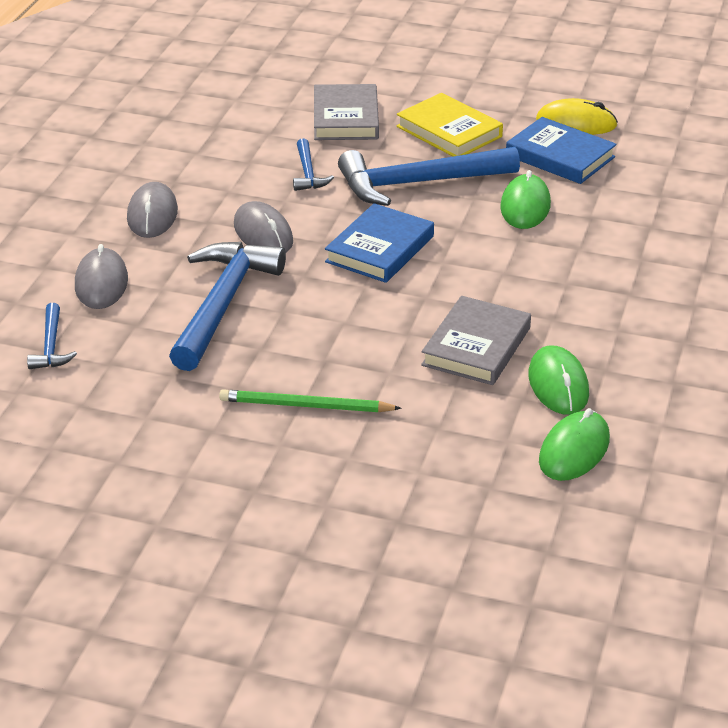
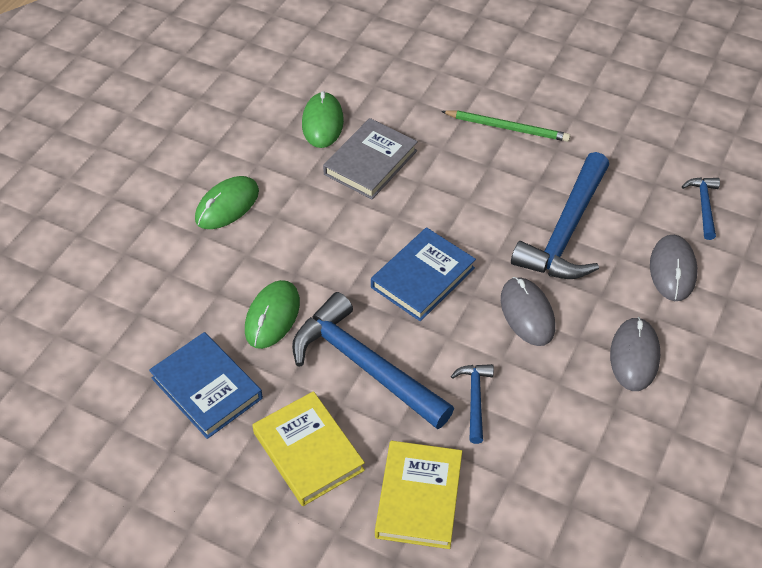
camera: 170 degrees left, 15 degrees up
(346, 118) = (418, 497): grey book -> yellow book
(418, 183) = (365, 365): blue hammer -> blue hammer turned 135 degrees counterclockwise
(574, 450) = (333, 73): green mouse -> green mouse (227, 205)
(576, 123) = (163, 446): yellow mouse -> none

